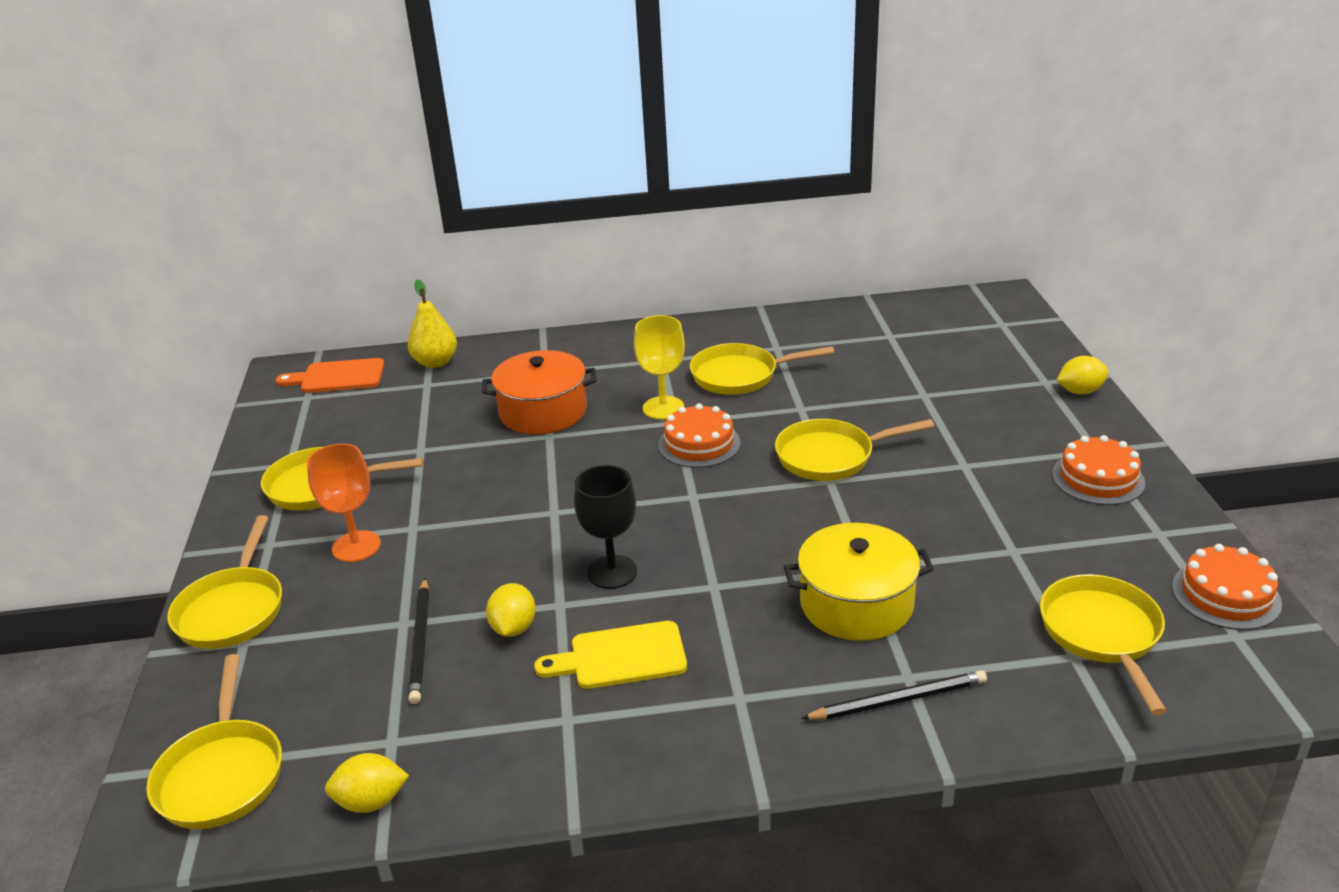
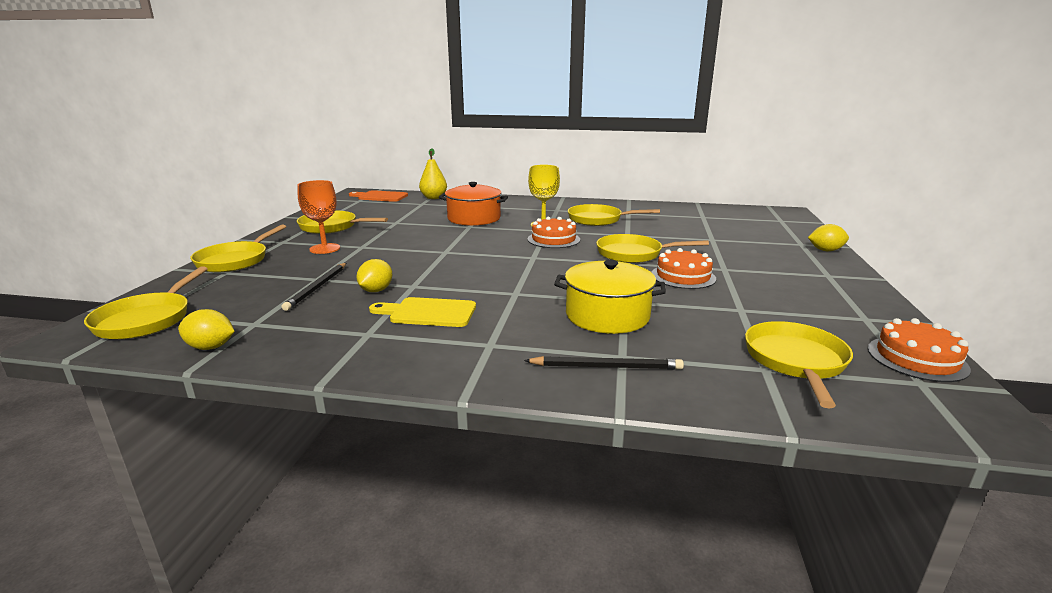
camera: 15 degrees right, 10 degrees down
(612, 572) = (457, 278): black goblet -> none
(1098, 478) = (824, 287): orange cake -> orange cake (683, 276)

